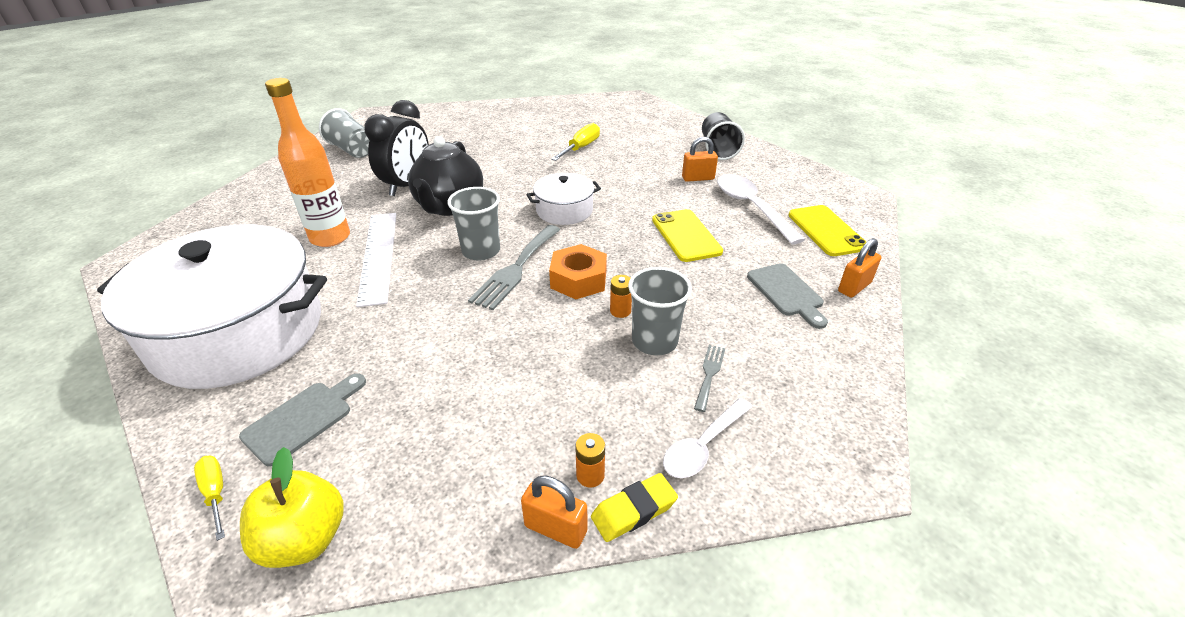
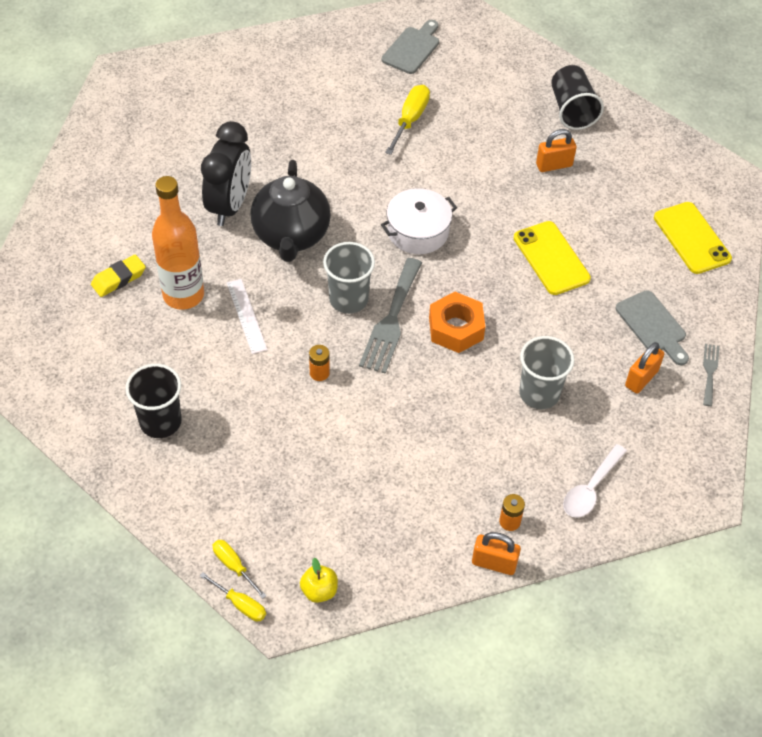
camera: 10 degrees left, 15 degrees up
(191, 545) = (240, 604): none -> yellow screwdriver
(239, 332) = (160, 422): white pot -> black cup
(302, 419) = (267, 500): grey cutting board -> grey cutting board (412, 48)
(305, 539) = (319, 590): yellow apple -> yellow apple, size x0.58
(352, 150) = (134, 147): grey cup -> none
(378, 256) = (246, 316): white ruler -> white ruler, size x0.58
(620, 311) = (503, 362): orange battery -> orange battery (319, 373)
(634, 511) = (546, 544): yellow eraser -> yellow eraser (119, 279)
(709, 374) = (590, 423): grey fork -> grey fork (710, 372)
(751, 207) = (615, 209): white spoon -> none
(854, 287) = (715, 313): orange padlock -> orange padlock (641, 378)

